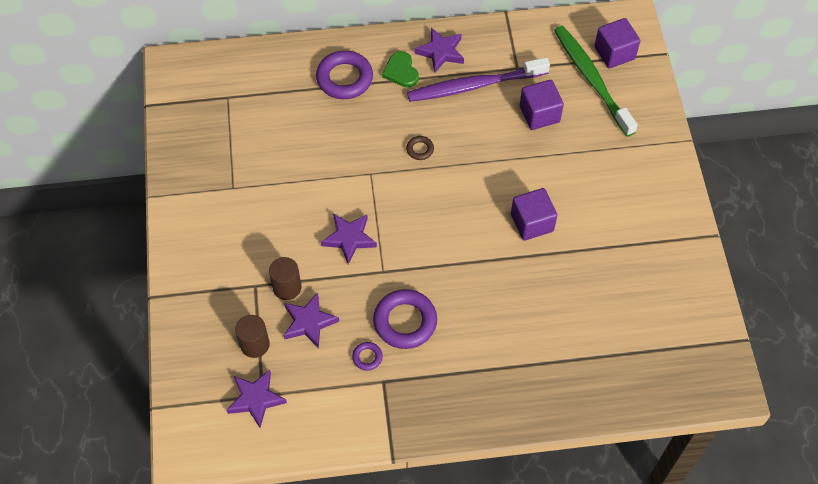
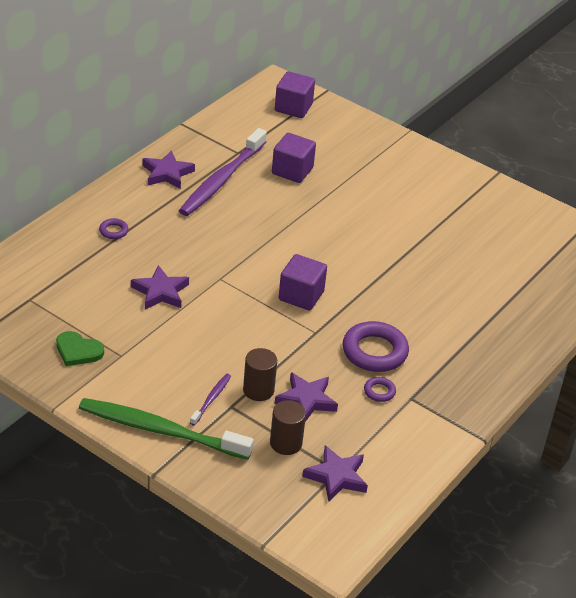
camera: 50 degrees left, 20 degrees down
(249, 269) = (211, 399): none -> purple toothbrush
(344, 78) = (113, 231): purple ring -> purple ring, size x0.47
(349, 238) = (262, 328): purple star -> purple star (160, 292)
(401, 71) = (153, 202): green heart -> green heart (78, 351)
(420, 149) = (236, 241): brown ring -> none
(532, 223) = (377, 237): purple cube -> purple cube (301, 295)
(591, 79) = (299, 131): green toothbrush -> green toothbrush (160, 430)

